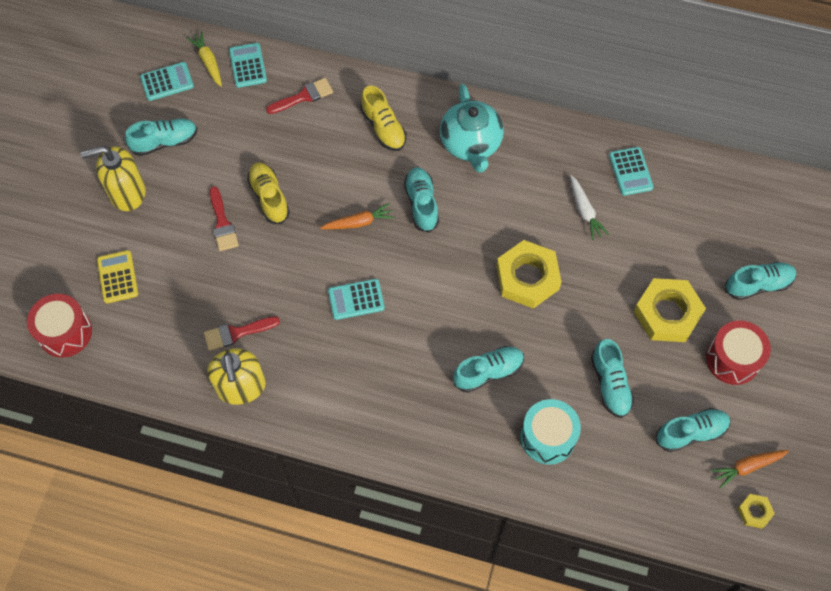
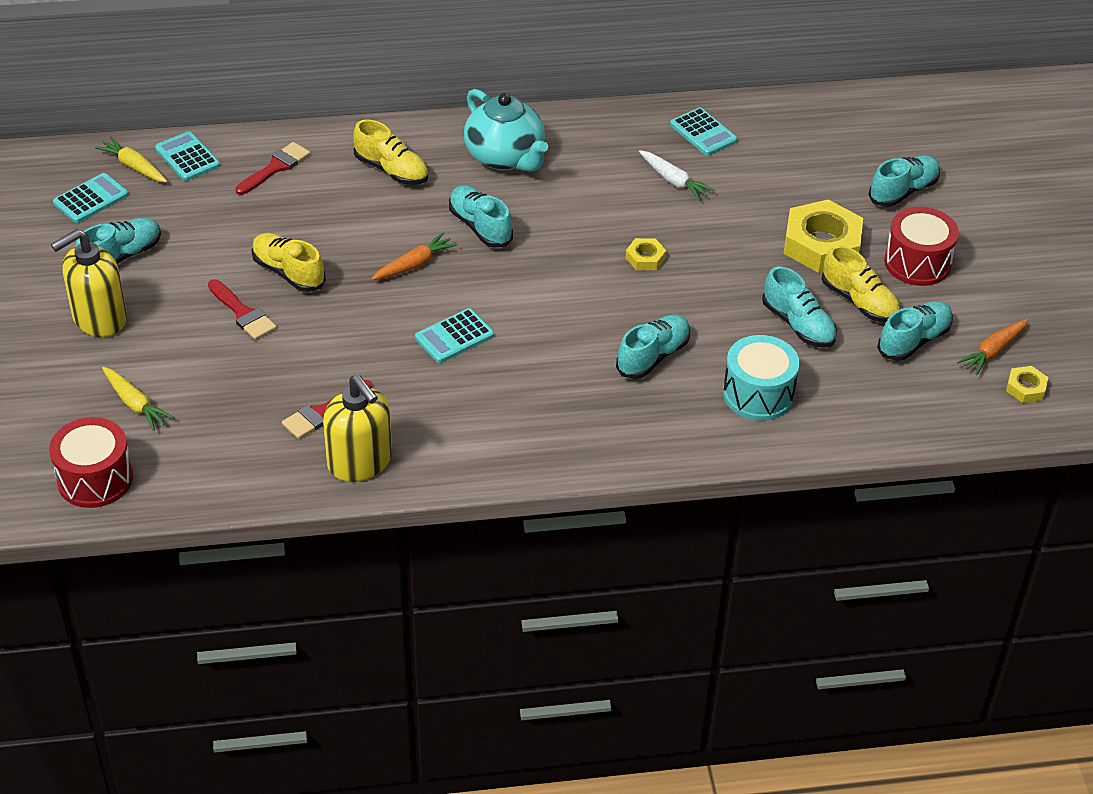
camera: 25 degrees left, 20 degrees down
(118, 277) = (135, 404): yellow calculator -> yellow carrot
(527, 278) = (645, 258): yellow nut -> yellow nut, size x0.47
(668, 380) = (859, 302): none -> yellow shoe

